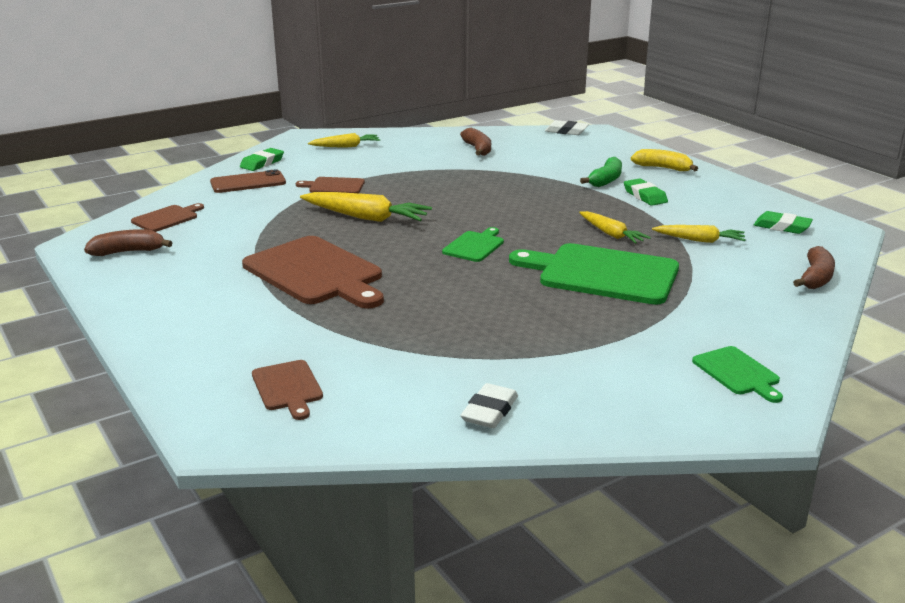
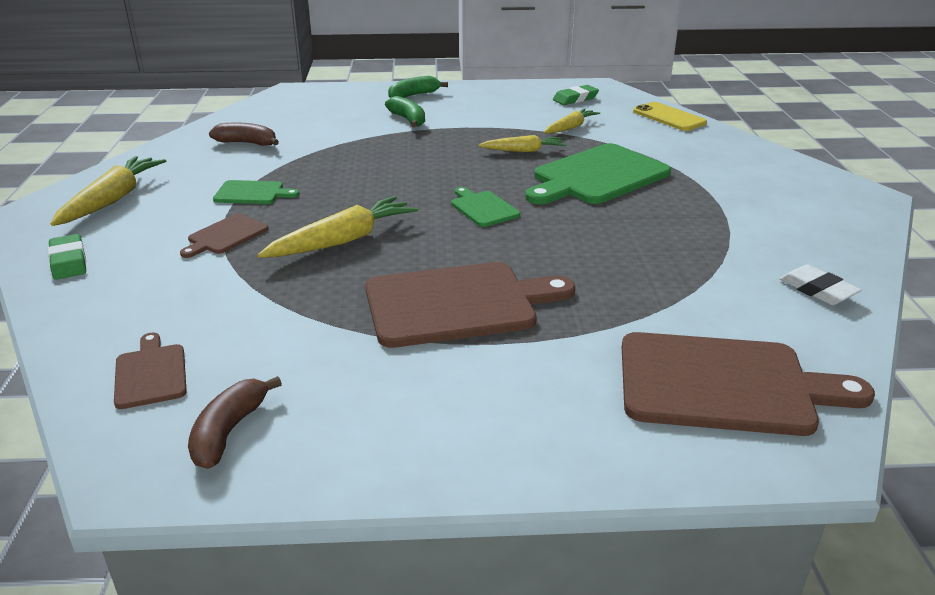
camera: 60 degrees left, 5 degrees up
(248, 182) = (121, 286): brown phone -> none
(287, 388) = (724, 384): brown cutting board -> brown cutting board, size x2.03
(346, 146) = (112, 200): yellow carrot -> yellow carrot, size x1.61
(566, 131) = (270, 99): white eraser -> none
(645, 196) = (462, 118): green eraser -> none
(663, 168) = (414, 95): yellow banana -> green banana
(737, 373) = (798, 184): green cutting board -> green cutting board (252, 193)
(815, 278) = (669, 117): brown banana -> yellow phone

